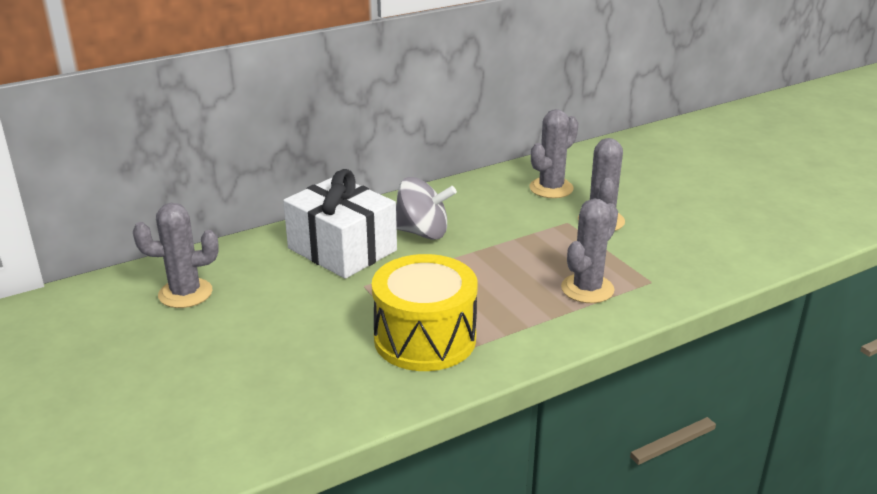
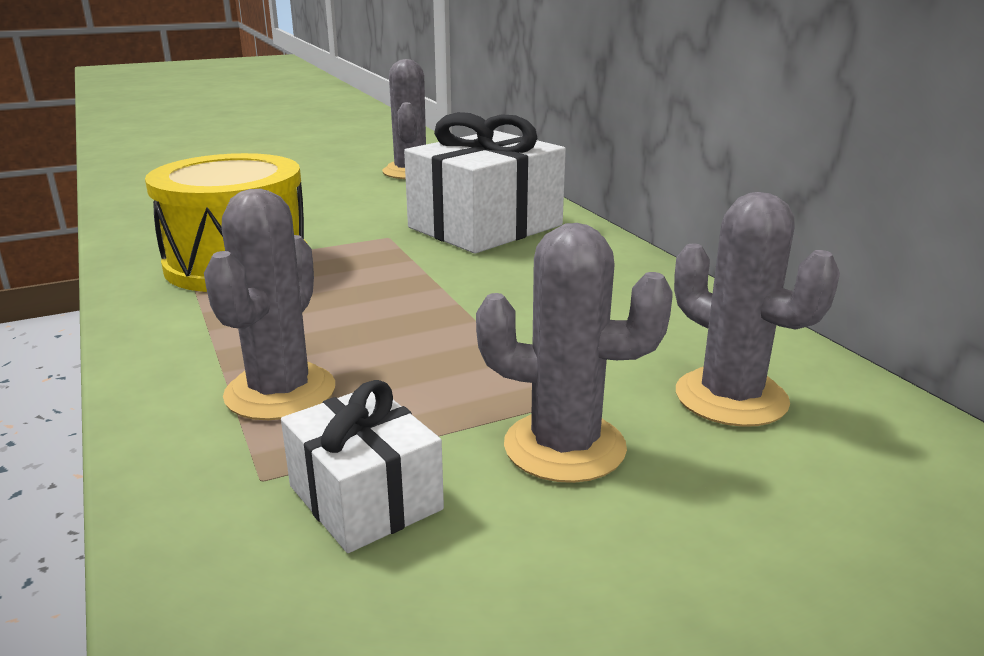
camera: 95 degrees right, 5 degrees down
(422, 232) = (527, 270): grey spinning top -> none
(587, 289) = (280, 392): grey cactus -> grey cactus turned 60 degrees clockwise
(651, 257) = (365, 498): none -> white gift

